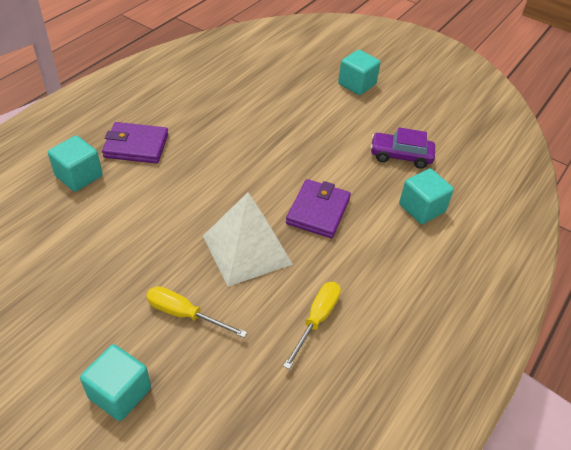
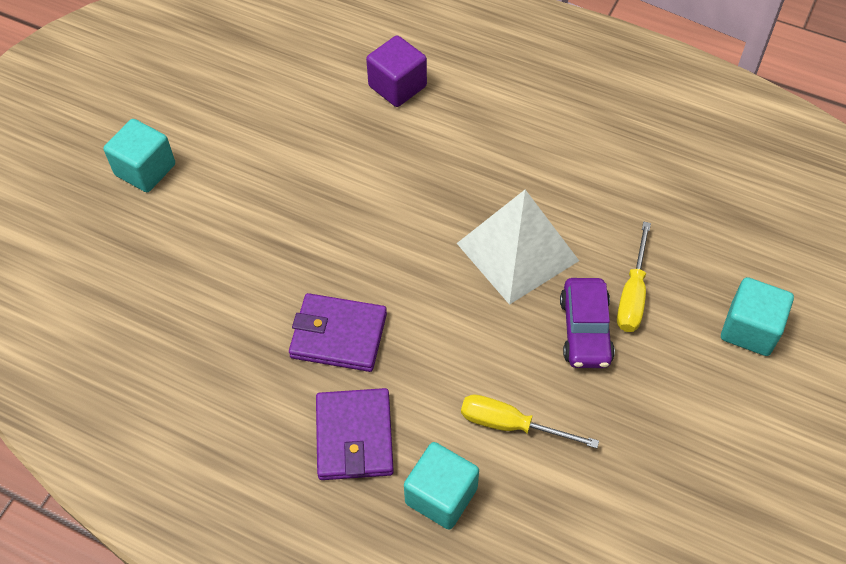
camera: 95 degrees left, 10 degrees up
(317, 319) = (594, 170): yellow screwdriver -> yellow screwdriver (511, 425)
(318, 211) = (431, 187): purple wallet -> purple wallet (338, 335)
(400, 156) = (304, 110): purple car -> purple car (585, 330)
(421, 208) = (397, 86): turquoise cube -> purple cube

